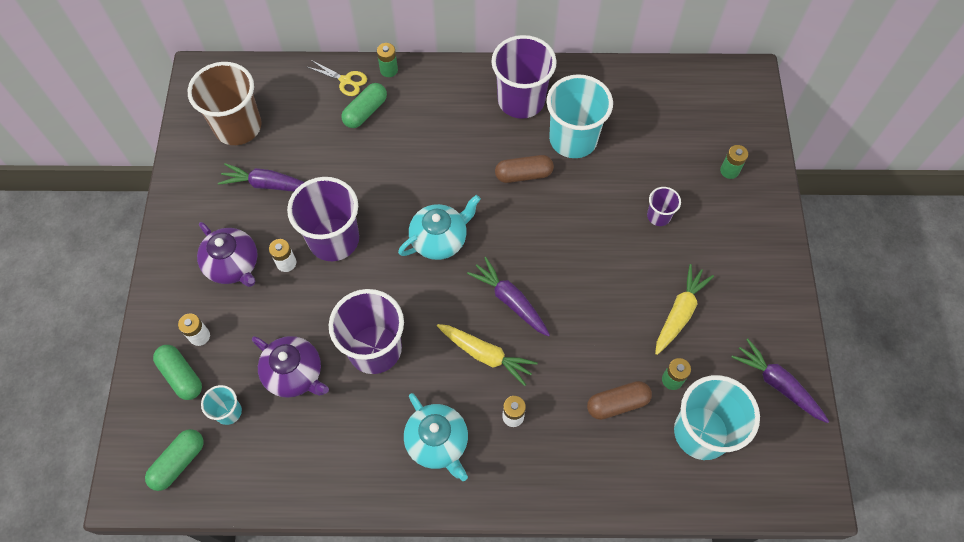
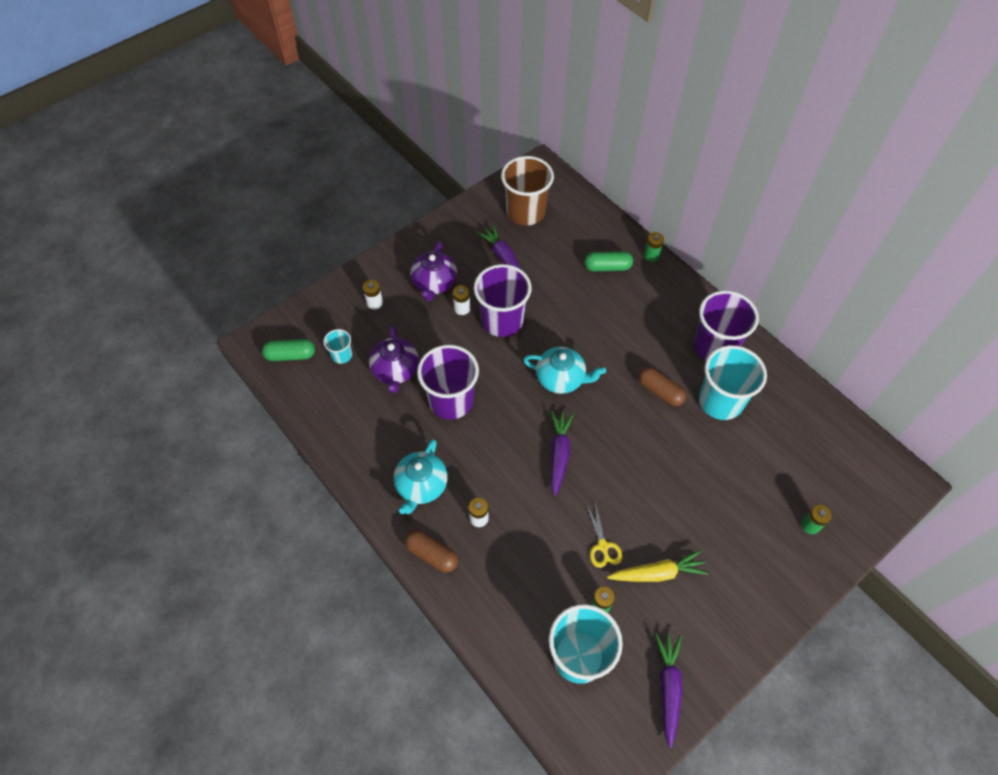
camera: 50 degrees right, 5 degrees down
(181, 376) = (342, 314): green capsule -> none
(345, 80) = (617, 239): yellow scissors -> yellow scissors (603, 546)
(486, 355) = (506, 468): yellow carrot -> none
(617, 403) = (548, 580): brown capsule -> brown capsule (432, 554)
(658, 216) = (720, 502): purple cup -> none

